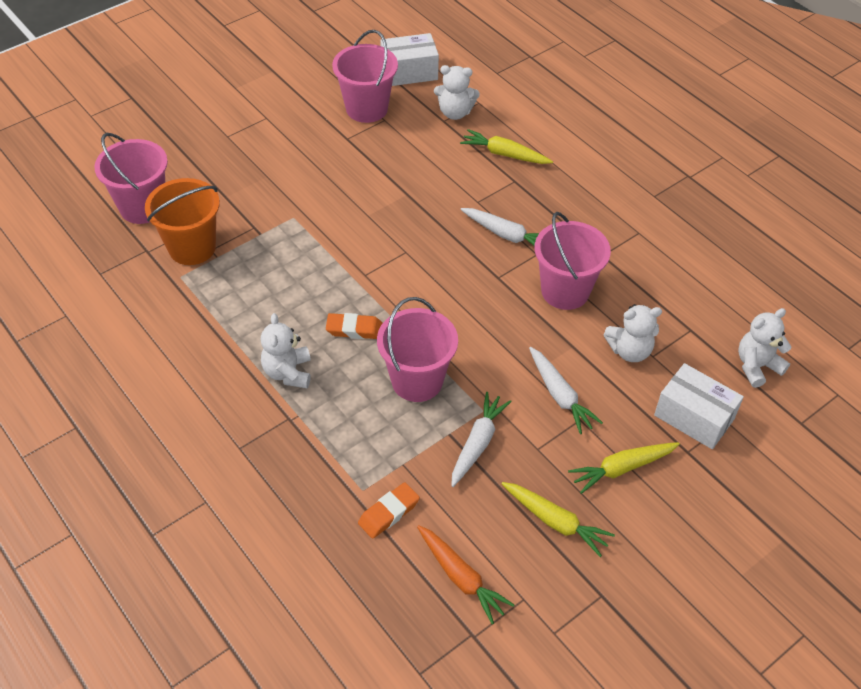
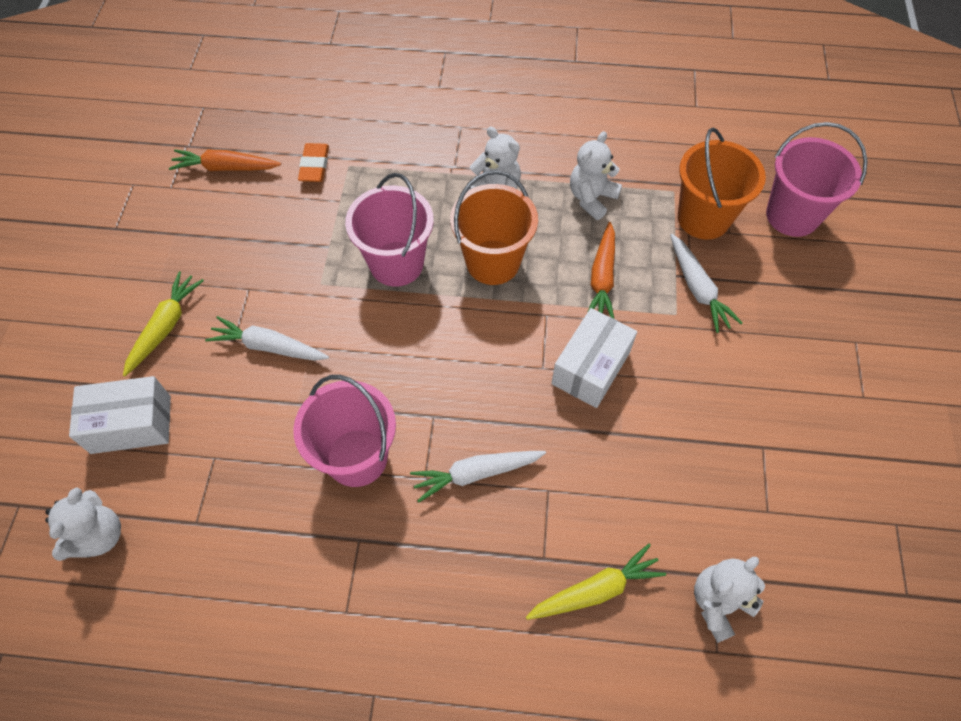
camera: 135 degrees right, 10 degrees up
(304, 266) = (602, 278): none -> orange carrot
(354, 329) = (493, 262): orange eraser -> orange bucket
(366, 108) = (804, 509): pink bucket -> none
(409, 72) = (847, 620): white box -> white box (591, 368)
(478, 443) = (299, 256): white carrot -> white carrot (698, 289)
(555, 522) = (188, 248): yellow carrot -> none
(629, 351) = (240, 444): white teddy bear -> white teddy bear (591, 198)

